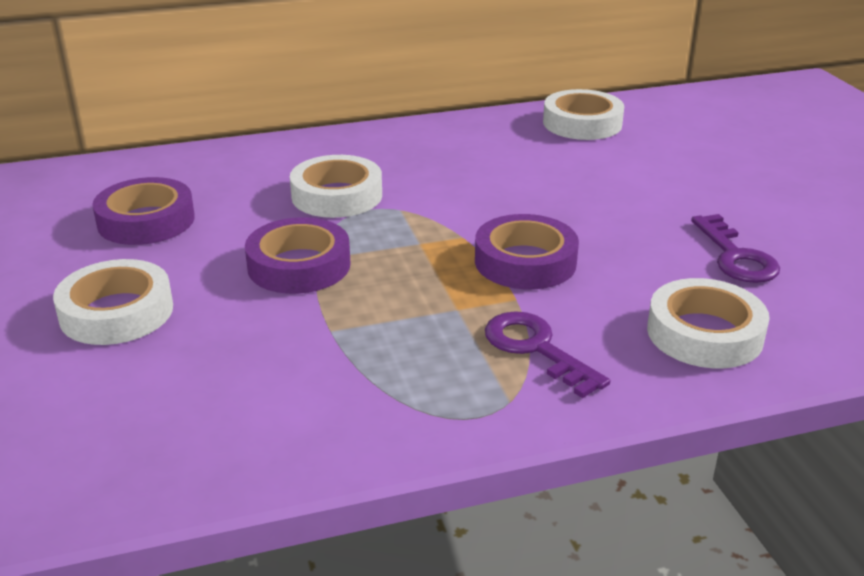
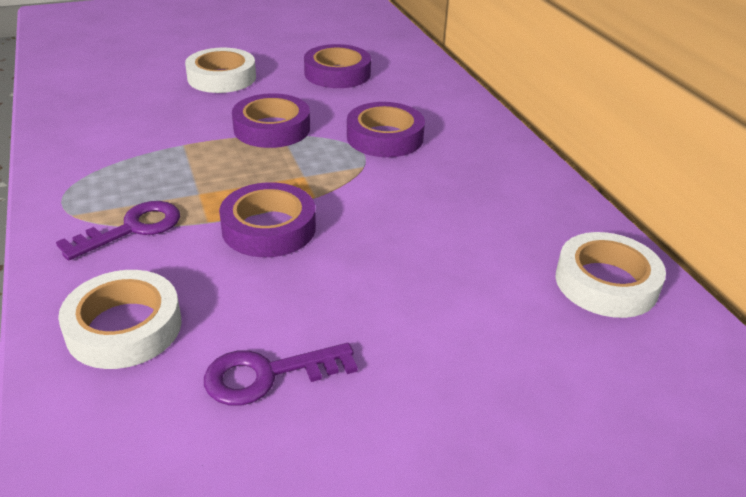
camera: 85 degrees right, 5 degrees up
(337, 195) = (385, 137): white tape -> purple tape

